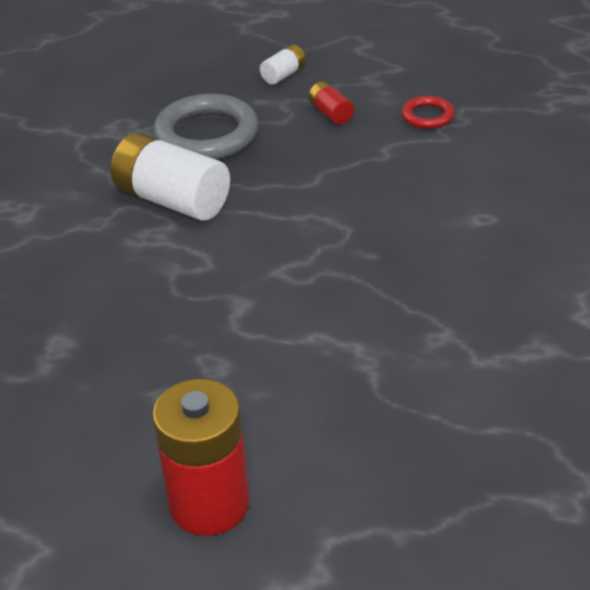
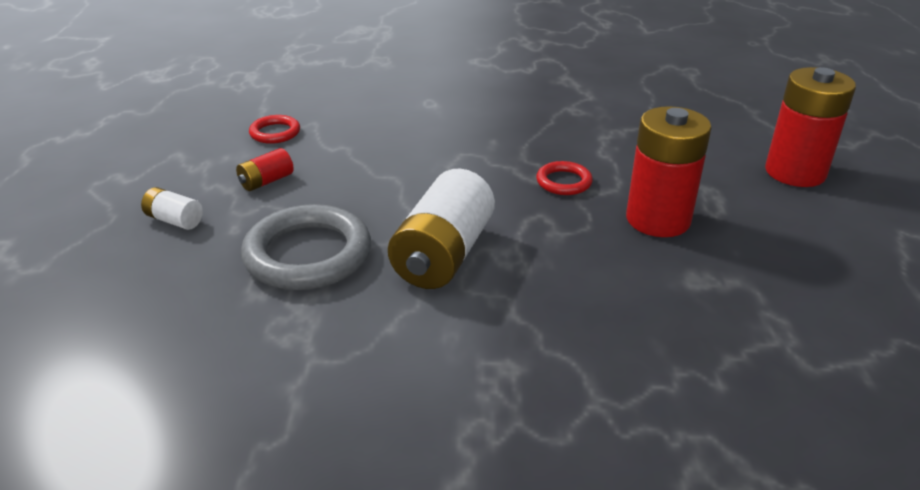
camera: 105 degrees left, 5 degrees down
(164, 344) = (658, 219): none -> red battery
(263, 292) = (563, 182): none -> red ring

